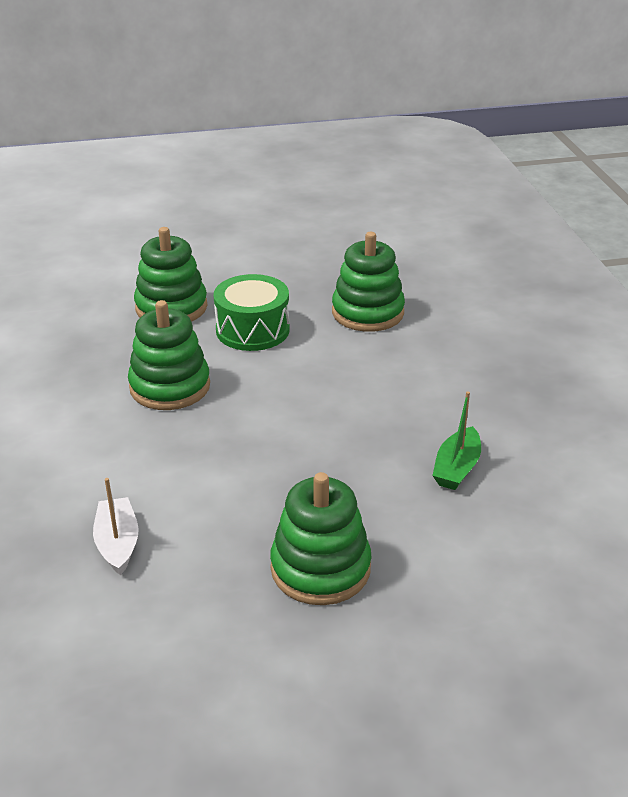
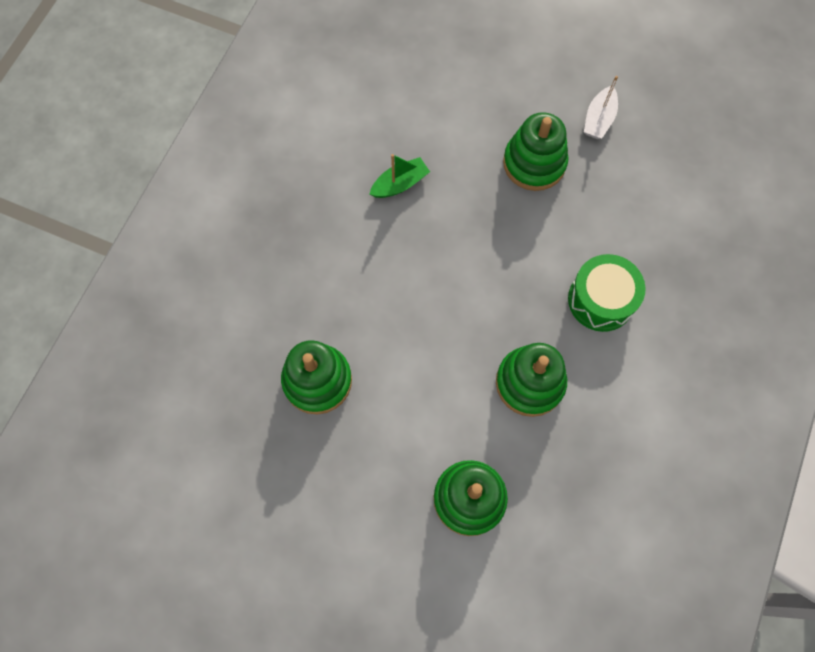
camera: 145 degrees left, 35 degrees up
(118, 543) = (637, 249): white boat -> white boat (599, 119)
(252, 330) = (424, 417): green drum -> green drum (601, 300)

